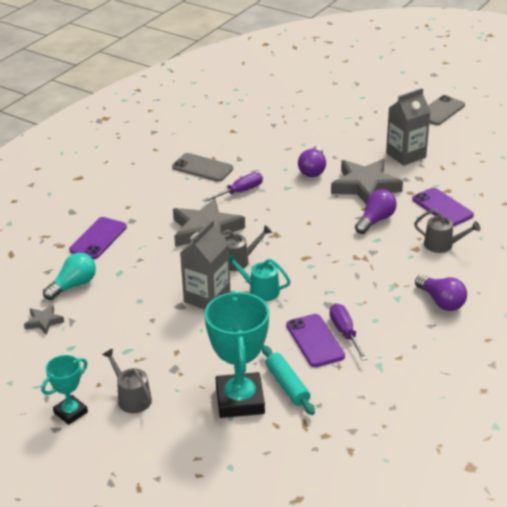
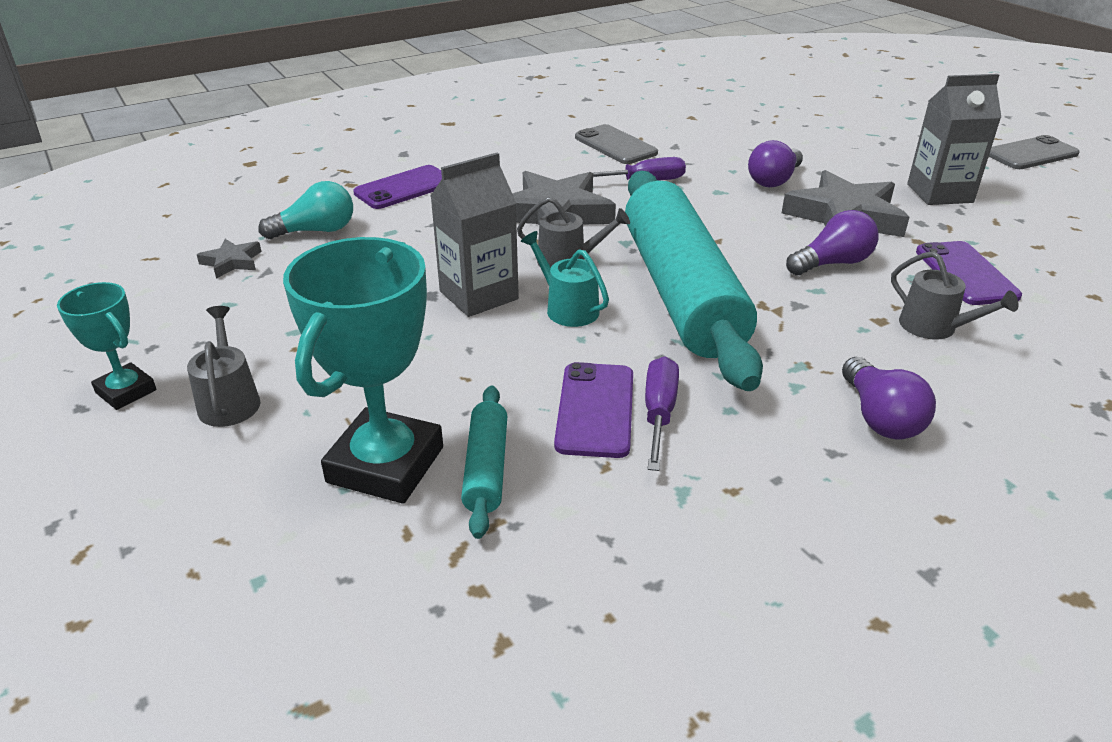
camera: 25 degrees right, 0 degrees up
(70, 412) = (126, 391): turquoise trophy -> turquoise trophy turned 60 degrees clockwise
(311, 262) = (681, 292): none -> turquoise rolling pin

